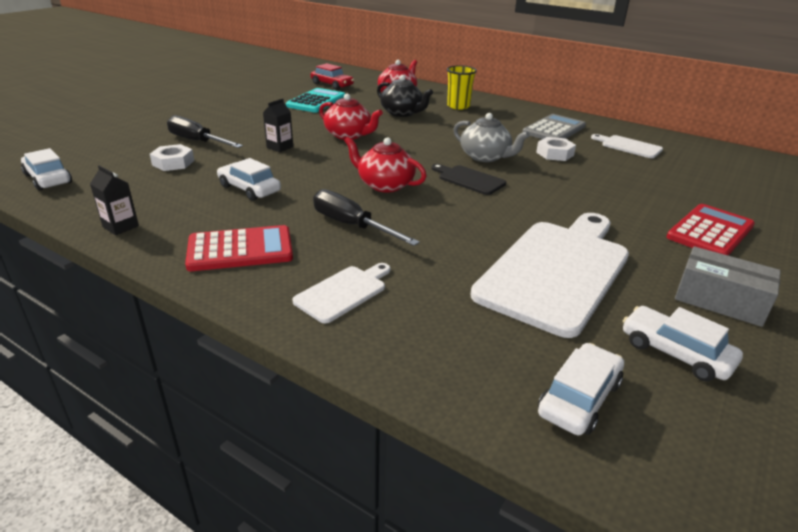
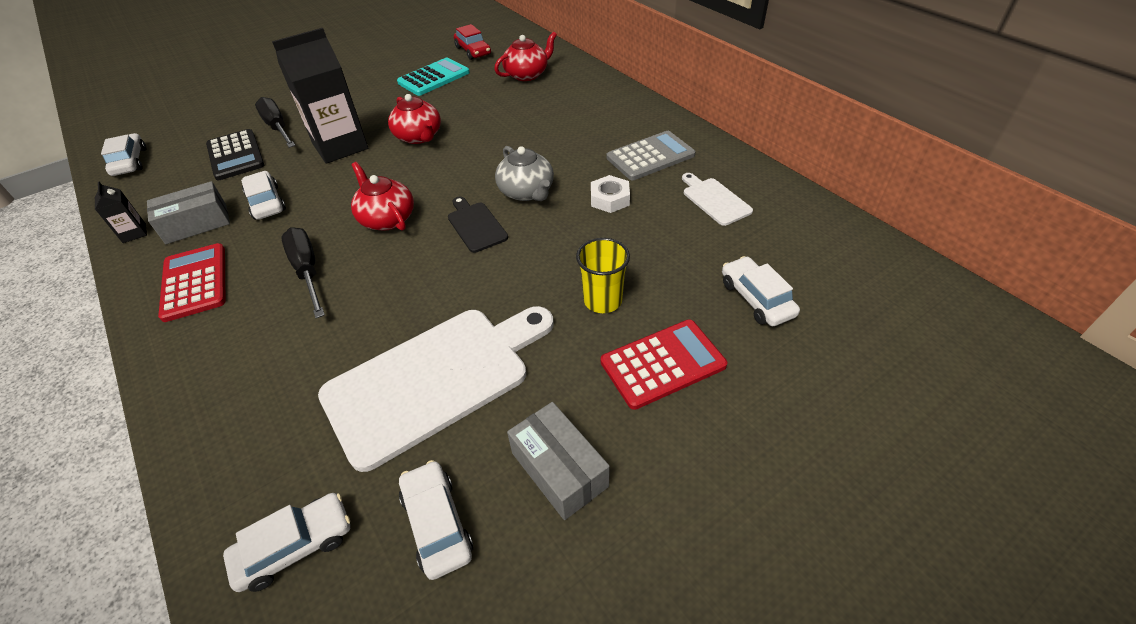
camera: 25 degrees right, 15 degrees up
(173, 163) = (235, 155): white nut -> black calculator
(189, 211) = (196, 224): none -> grey box
(240, 249) = (195, 282): red calculator -> red calculator turned 120 degrees counterclockwise
(280, 147) = (340, 146): black carton -> black carton, size x2.28
(343, 292) = (227, 356): white cutting board -> none
(402, 113) = (504, 106): black teapot -> none
(458, 106) = (576, 101): yellow cup -> yellow cup (602, 300)
(723, 190) = (756, 299): none -> white car

